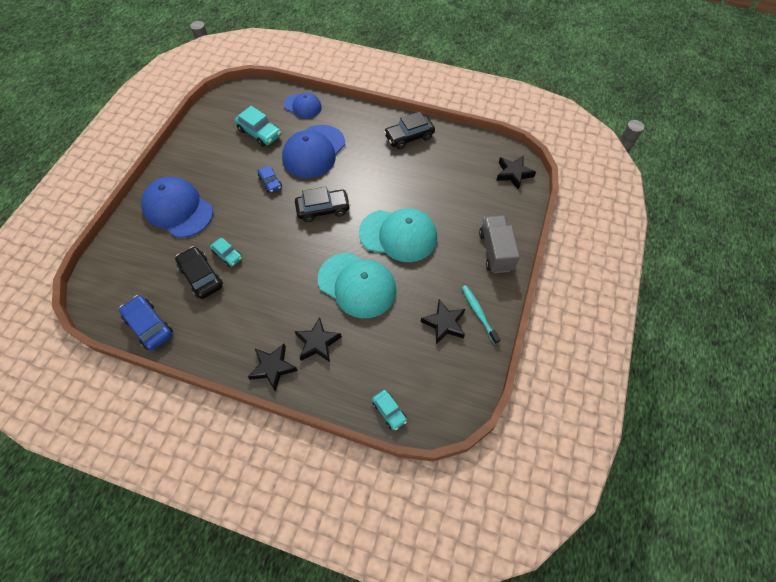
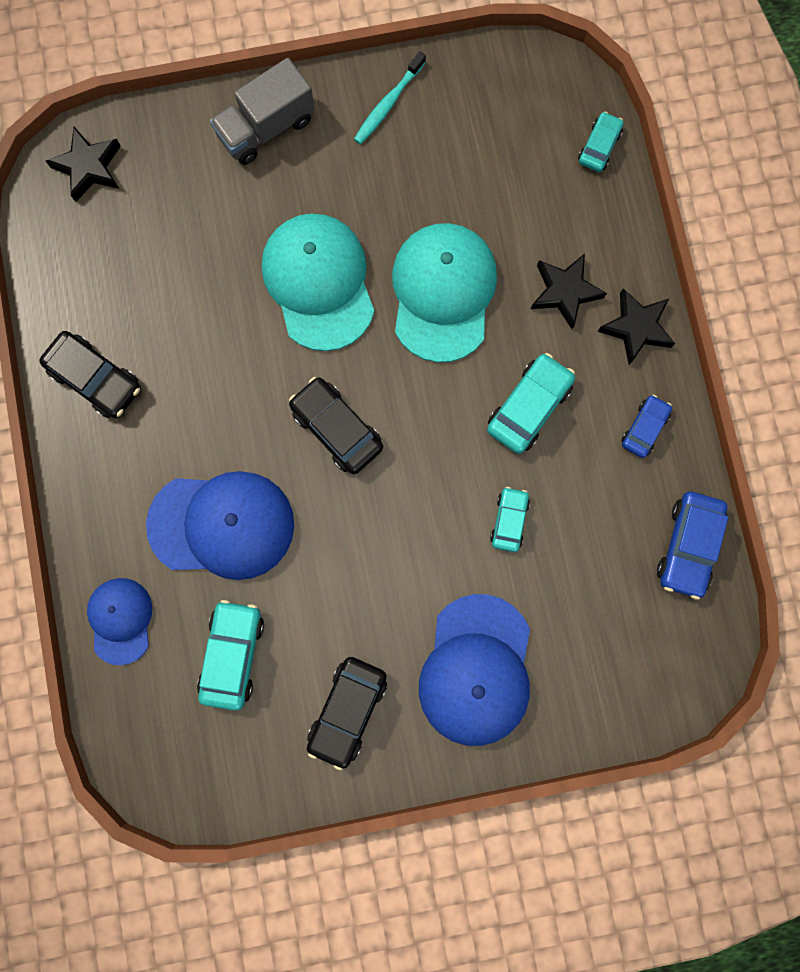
camera: 120 degrees left, 20 degrees up
(201, 277) = (569, 532): black car -> black car (347, 711)
(270, 182) = (332, 553): blue car -> blue car (644, 428)
(272, 292) = (529, 407): none -> turquoise car
(444, 323) = (432, 141): black star -> none

